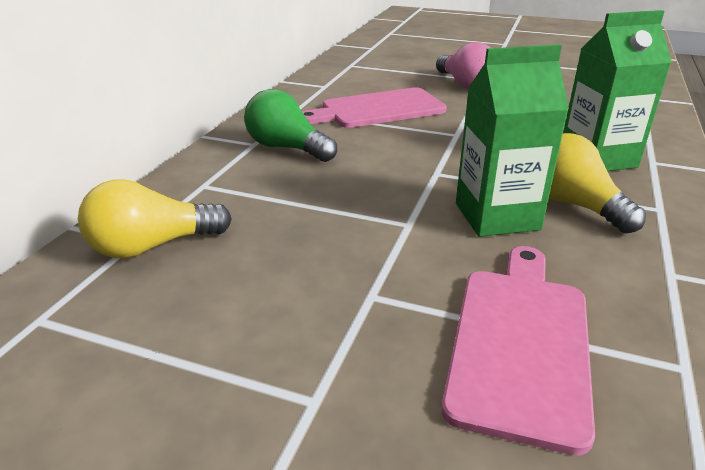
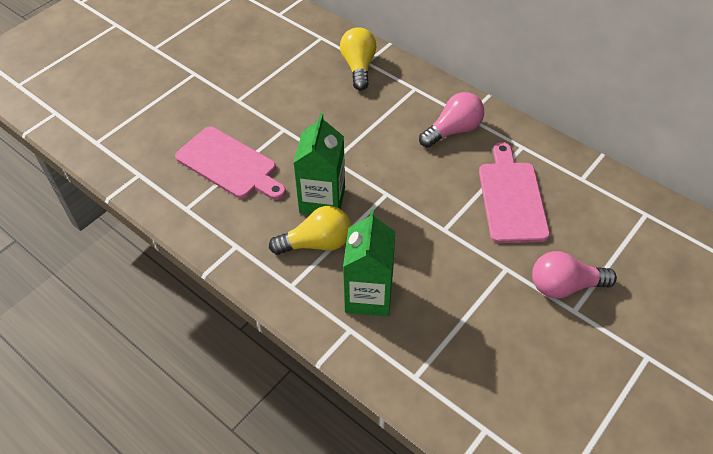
camera: 110 degrees right, 20 degrees up
(287, 148) = (453, 130): green light bulb -> pink light bulb

